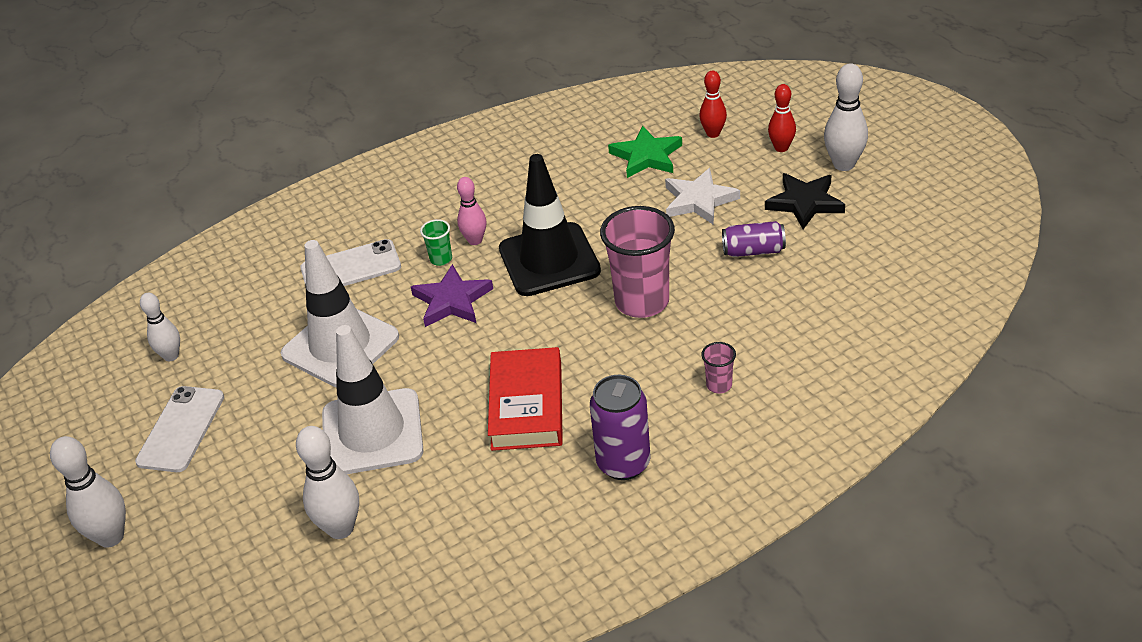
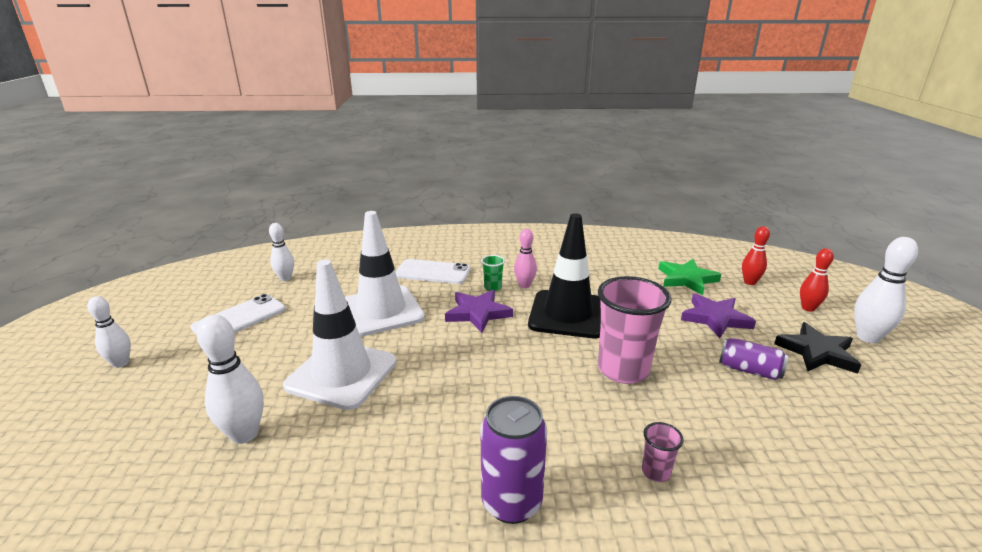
camera: 25 degrees right, 15 degrees down
(111, 537) = (121, 363): white bowling pin -> white bowling pin, size x0.66
(527, 405) = (468, 407): red book -> none
(699, 200) = (715, 318): white star -> purple star

